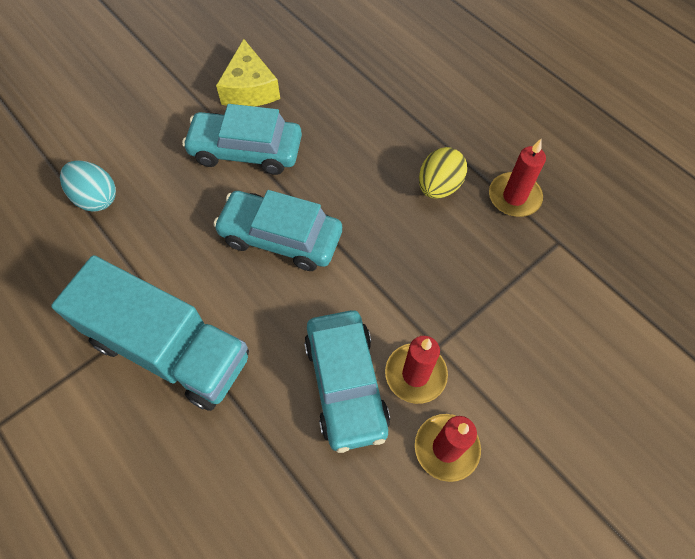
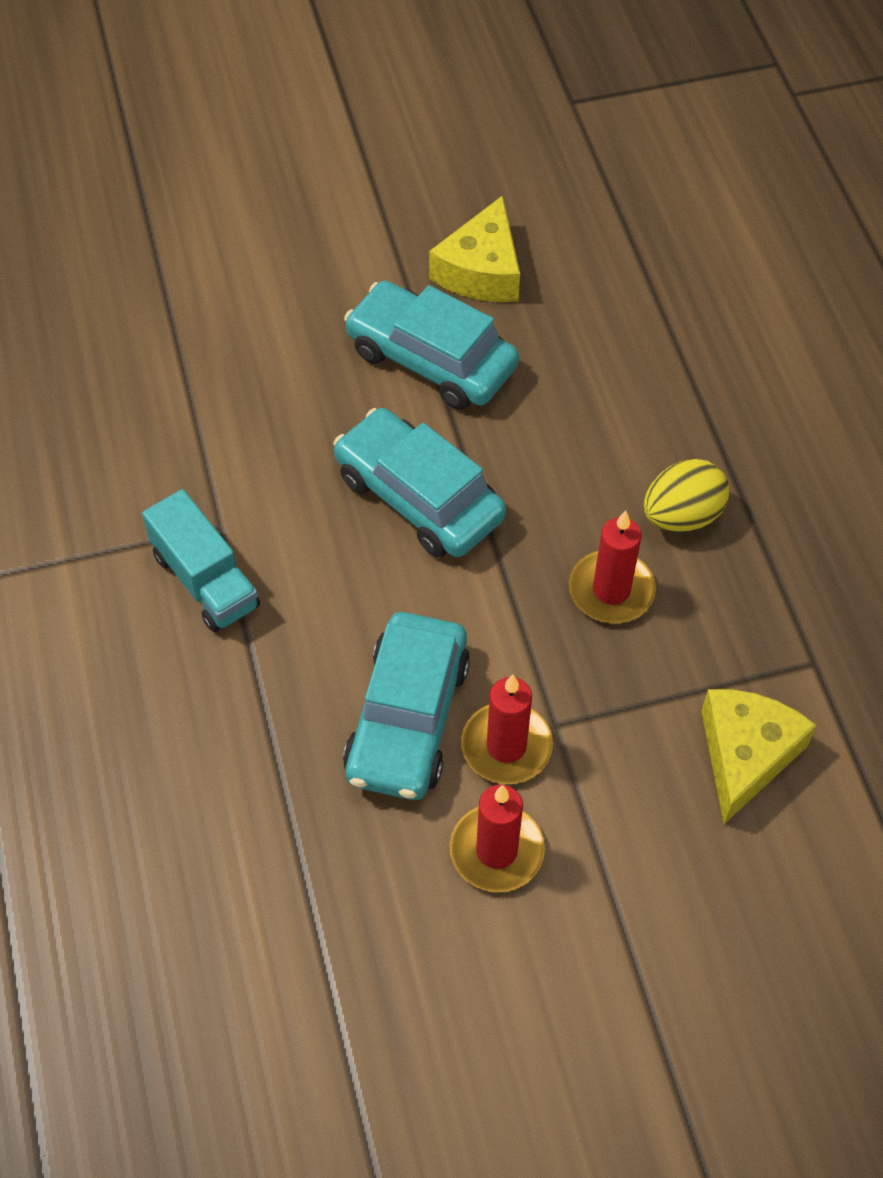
camera: 25 degrees right, 5 degrees down
(96, 198) = (199, 347): turquoise egg -> none
(170, 349) = (205, 580): turquoise truck -> turquoise truck, size x0.57
(514, 197) = (786, 574): red candle -> red candle (611, 590)
(554, 315) = (745, 755): none -> yellow cheese

